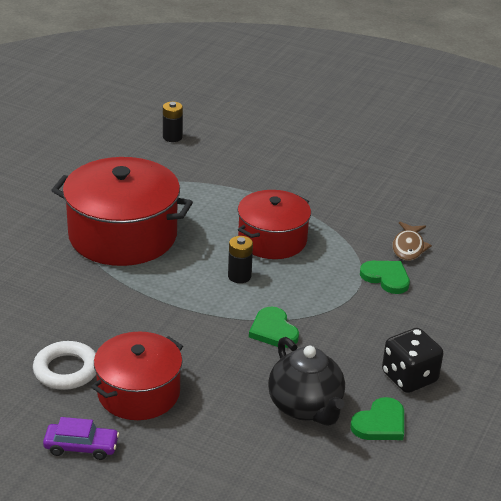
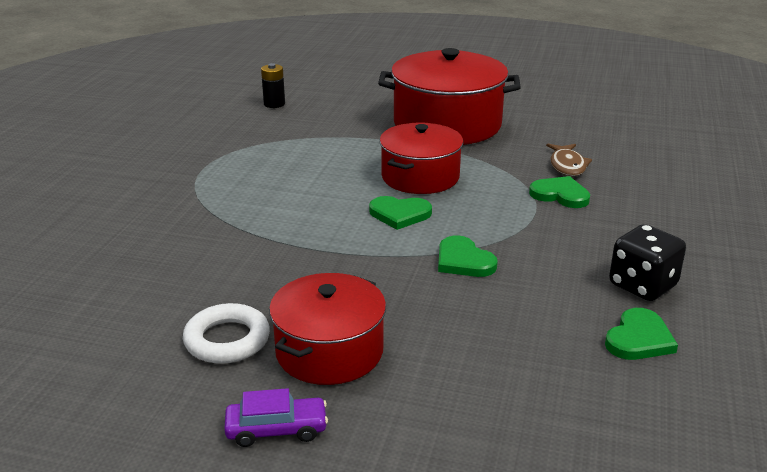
camera: 10 degrees left, 5 degrees down
(123, 235) = (251, 193): red pot -> red pot (447, 124)
(239, 276) = (399, 214): black battery -> green heart
(305, 407) = (542, 335): black teapot -> none

